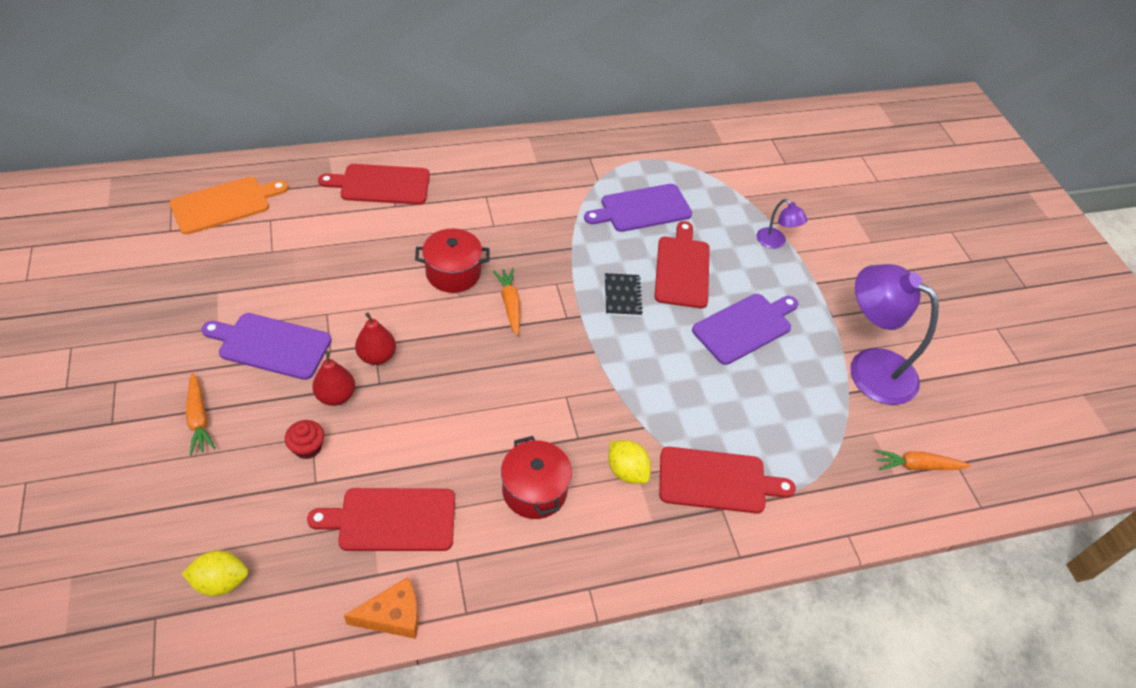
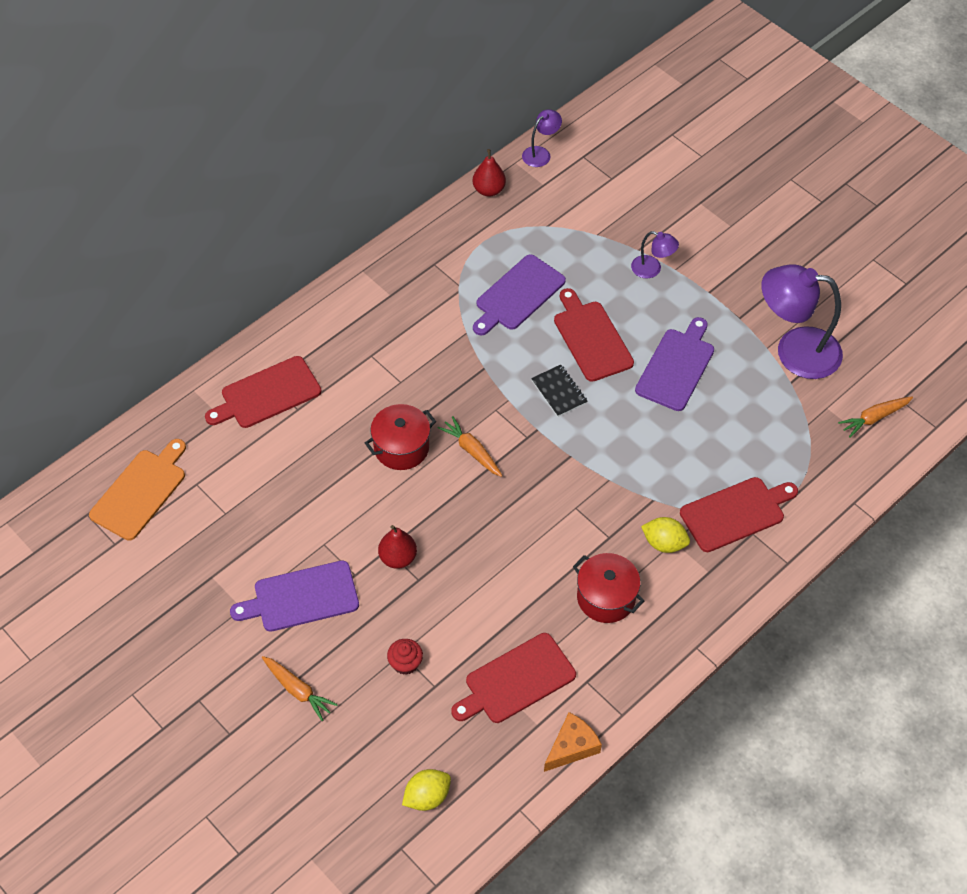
camera: 25 degrees left, 5 degrees up
(336, 396) = (392, 609): red pear -> red pear (489, 190)
(736, 122) = (540, 153): none -> purple lamp

